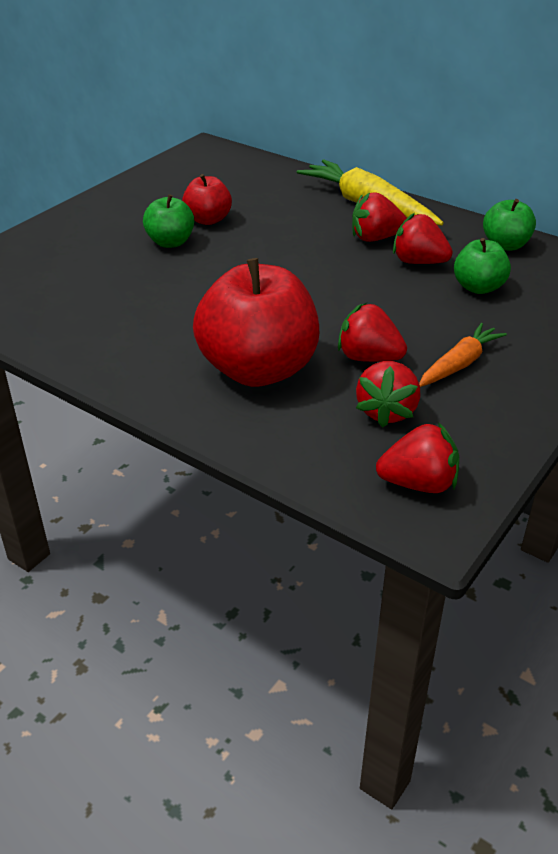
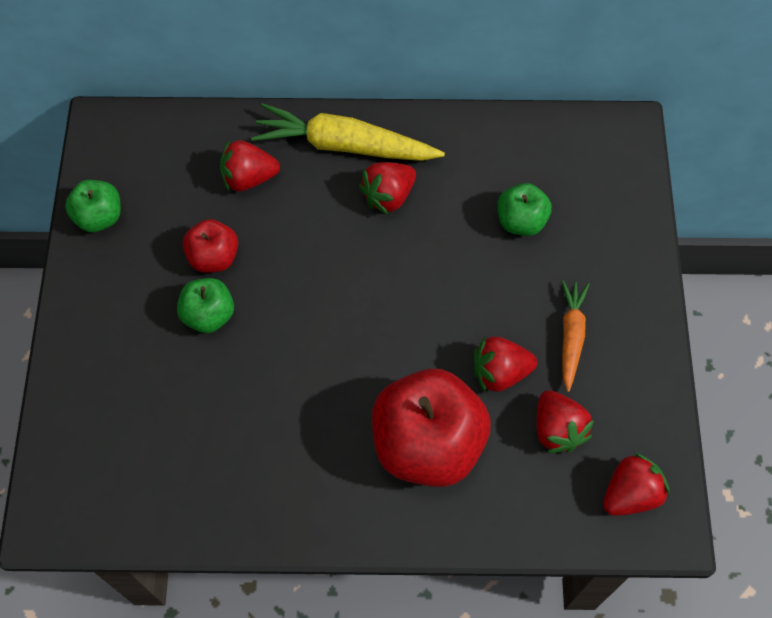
camera: 35 degrees left, 25 degrees up
(418, 262) = (449, 212): red strawberry -> red strawberry (249, 178)
(505, 245) = (503, 142): green apple -> green apple (99, 217)

